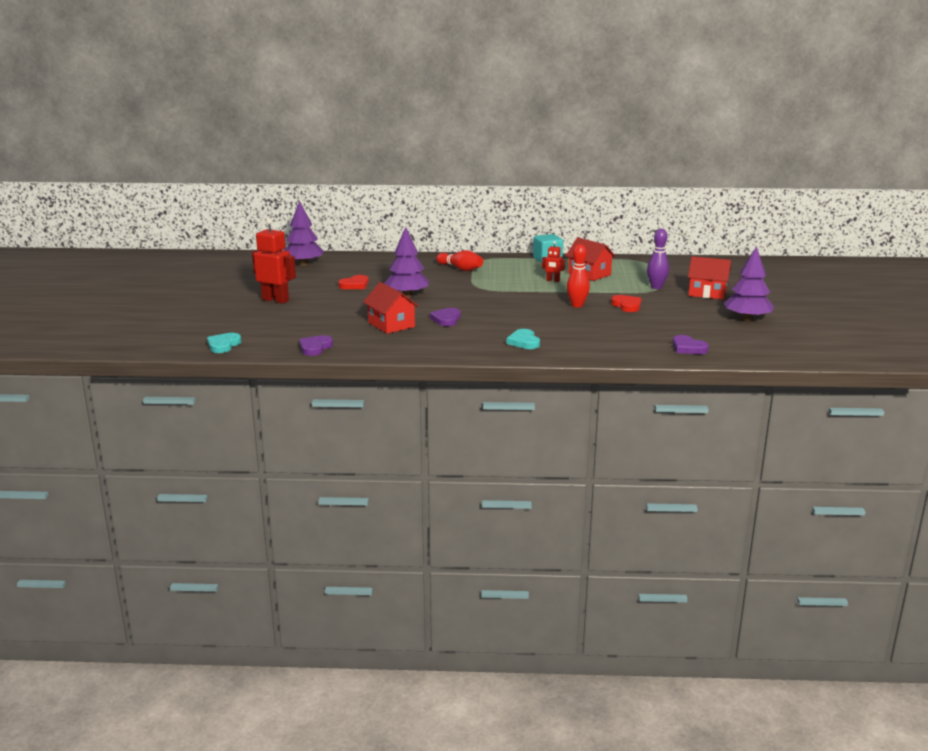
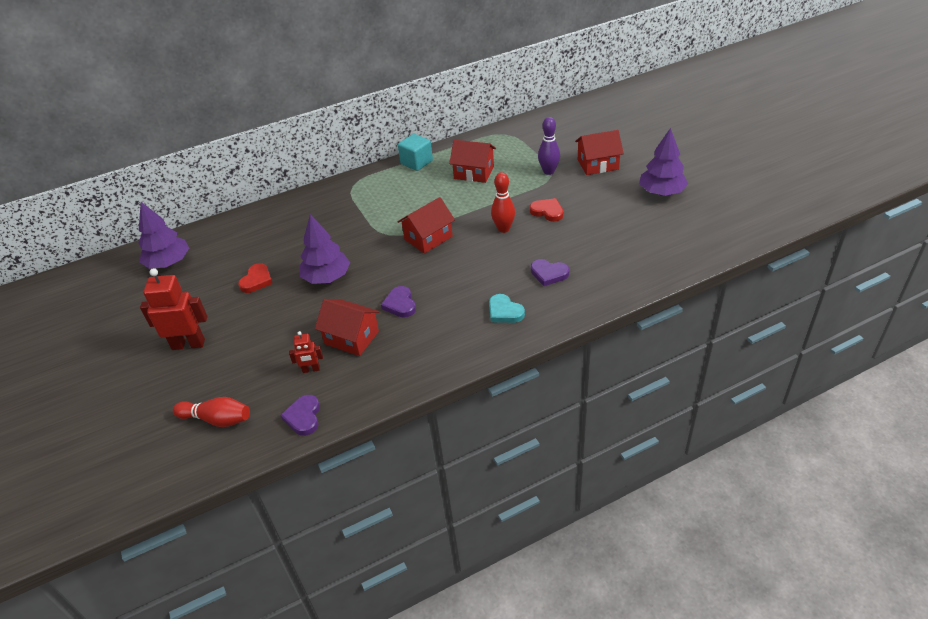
camera: 25 degrees left, 20 degrees up
(223, 345) = (194, 460): turquoise heart -> none
(460, 269) = (344, 209): red bowling pin -> red bowling pin (217, 419)
(508, 296) = (428, 238): none -> red house
(553, 280) = (449, 196): red robot -> red robot (311, 370)
(688, 348) = (652, 259): purple heart -> purple heart (549, 274)

